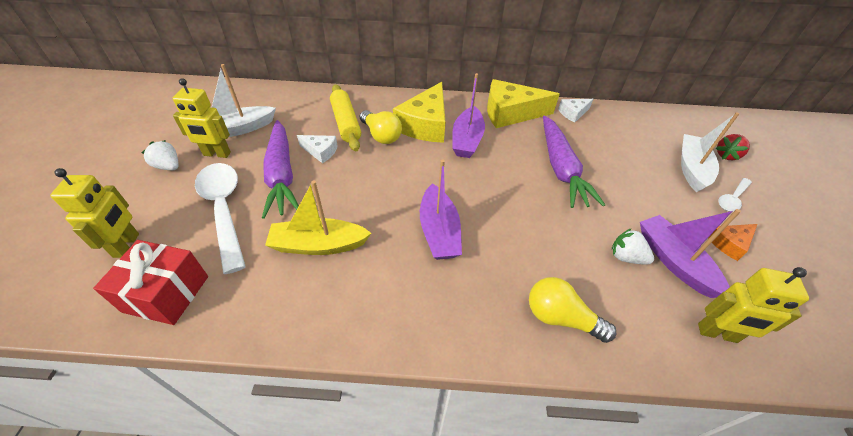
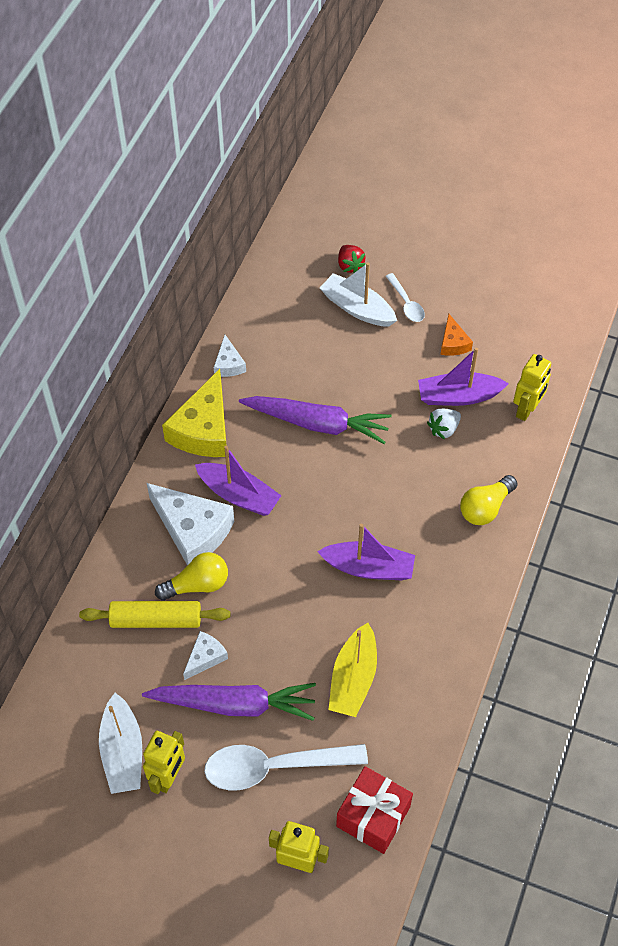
camera: 70 degrees left, 10 degrees up
(168, 166) = (175, 833): white strawberry -> none
(425, 125) = (192, 530): yellow cheese -> white cheese

